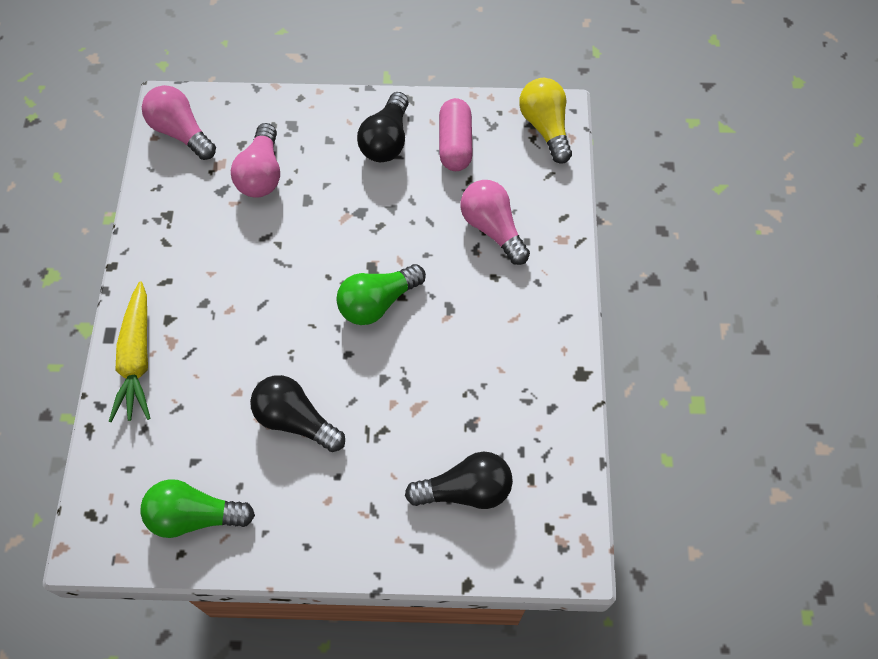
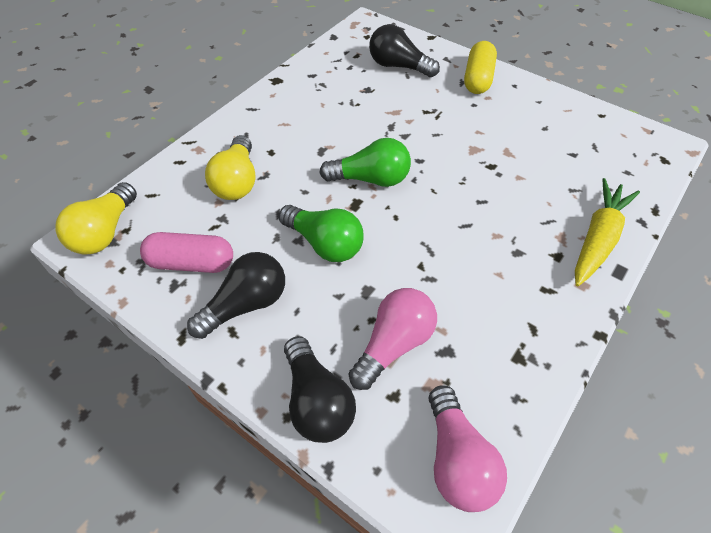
camera: 145 degrees left, 10 degrees down
(195, 516) = (584, 127): green light bulb -> green light bulb (324, 243)
(295, 420) = (484, 142): black light bulb -> black light bulb (317, 401)
(356, 529) = (478, 79): none -> yellow capsule
(455, 144) = (191, 263): pink capsule -> pink capsule turned 60 degrees clockwise
(492, 228) = (237, 181): pink light bulb -> yellow light bulb

